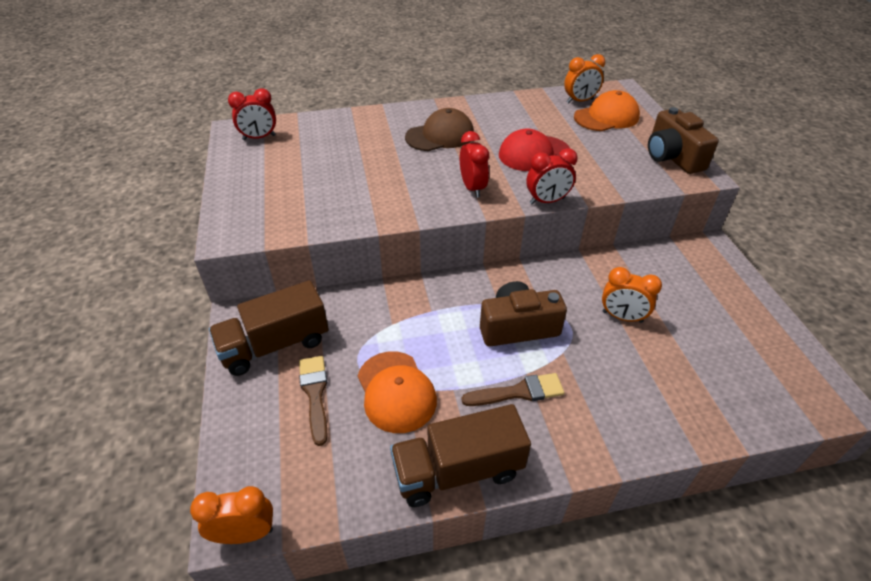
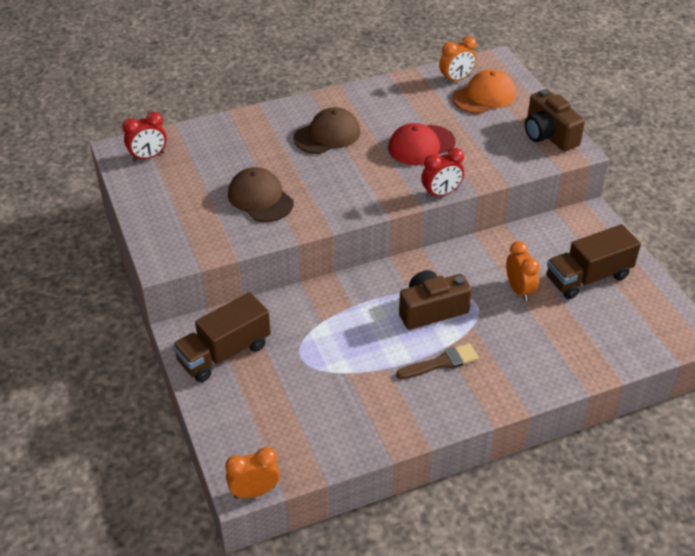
camera: 10 degrees left, 0 degrees up
(315, 394) = (273, 387): brown brush -> none
(353, 185) = (260, 198): none -> brown cap
(396, 391) = (340, 376): orange cap -> none
(457, 470) = (405, 426): brown truck -> brown truck (588, 277)
(472, 188) = (371, 188): red clock -> none
(622, 317) = (519, 290): orange clock -> orange clock turned 120 degrees counterclockwise

